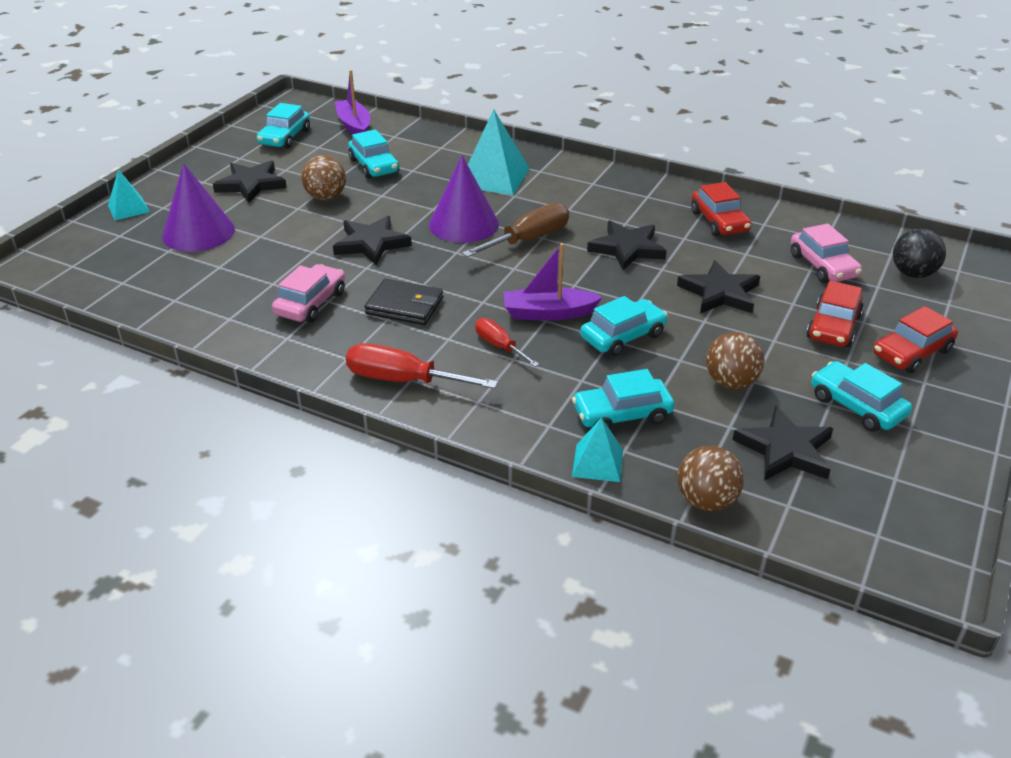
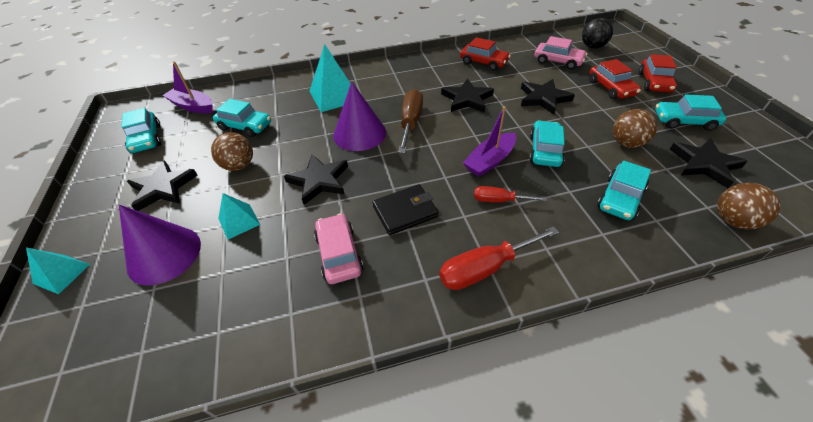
camera: 40 degrees left, 10 degrees up
(597, 463) = (661, 239): turquoise pyramid -> turquoise pyramid (239, 221)

